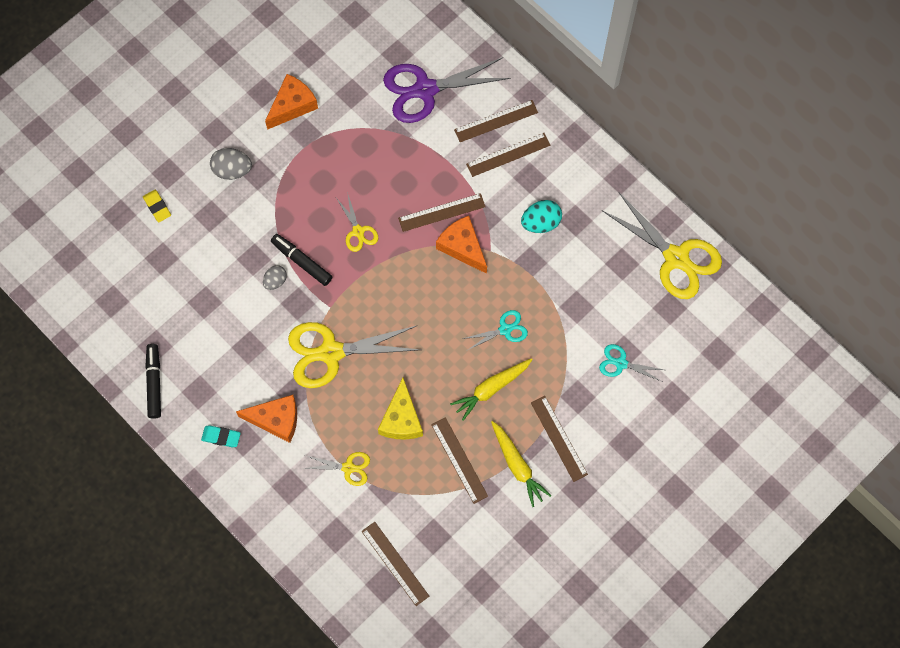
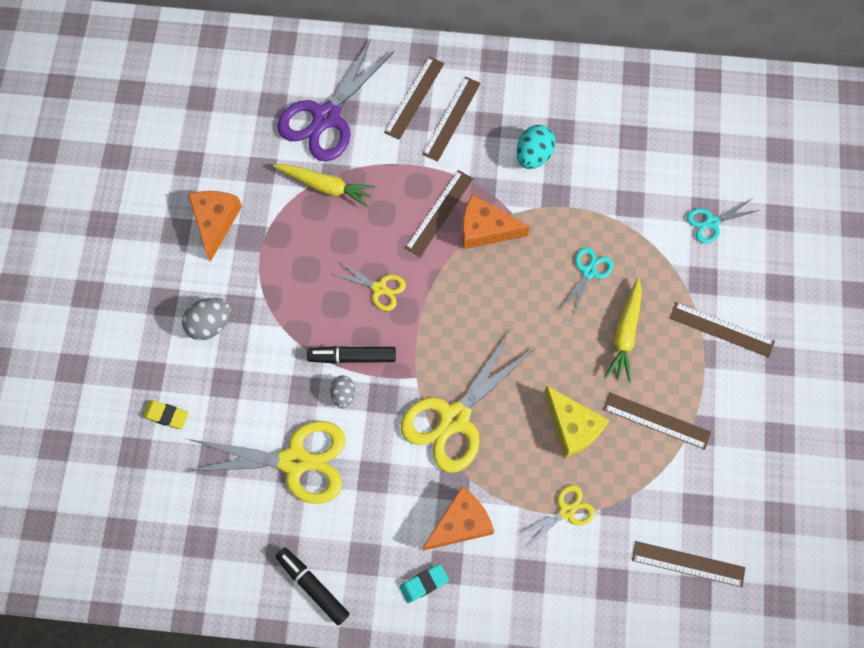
camera: 40 degrees left, 0 degrees up
(517, 465) = (709, 383): yellow carrot -> yellow carrot (325, 186)
(676, 258) = (673, 98): yellow scissors -> yellow scissors (295, 461)

